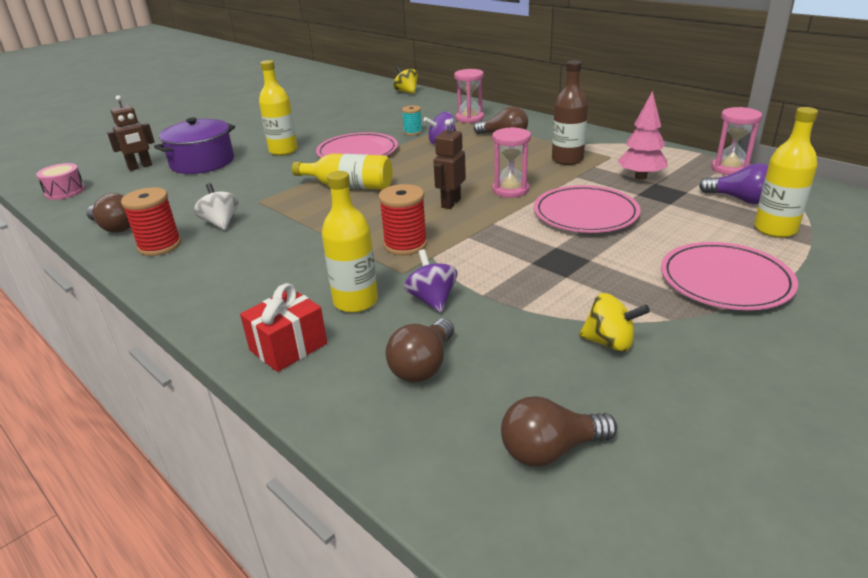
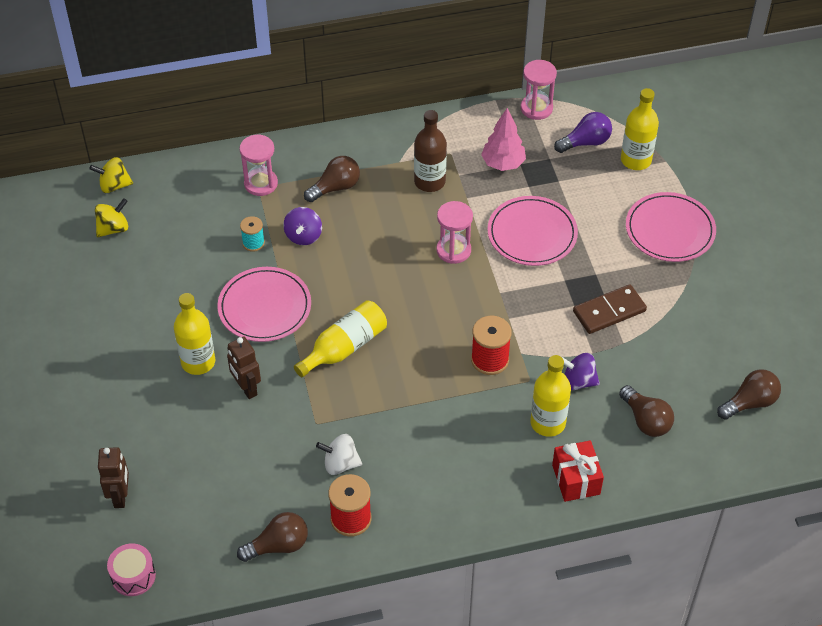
camera: 60 degrees left, 20 degrees up
(202, 162) = (163, 439): purple pot -> none
(450, 203) = (442, 298): brown robot -> brown robot (246, 388)
(550, 450) = (749, 403): brown light bulb -> brown light bulb turned 135 degrees counterclockwise
(552, 284) = (609, 311): none -> brown domino
(609, 342) = (687, 324): yellow spinning top -> yellow spinning top (113, 228)

